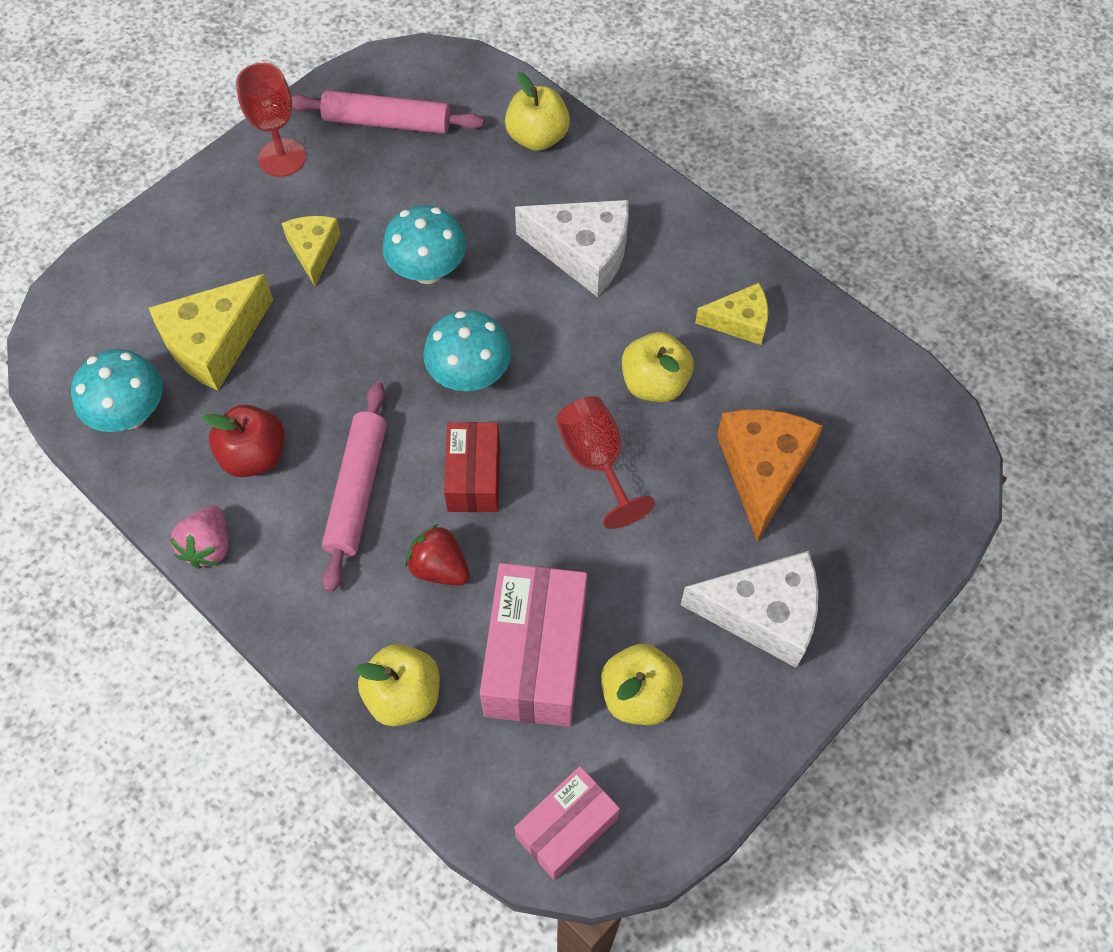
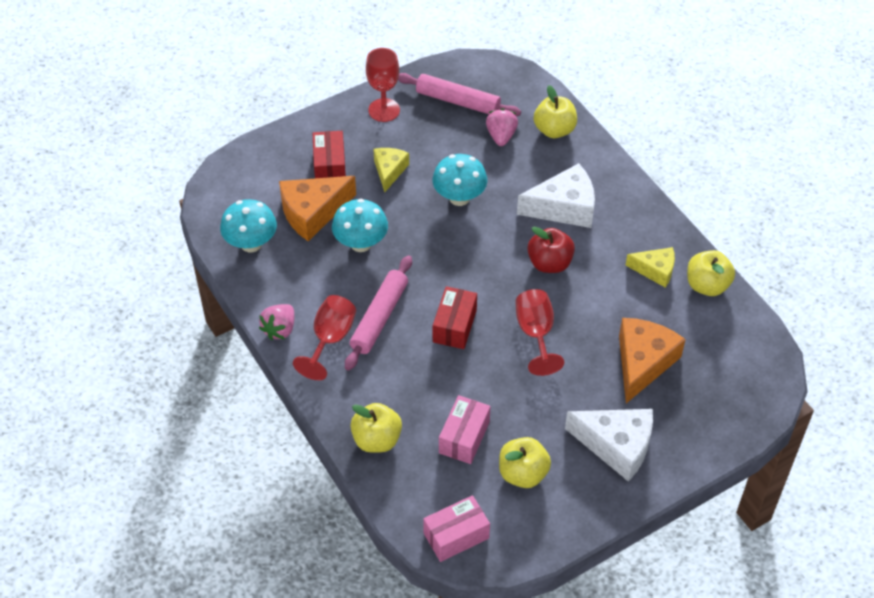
camera: 15 degrees right, 10 degrees down
(214, 343) = (313, 213): yellow cheese -> orange cheese
(222, 263) = (330, 166): none -> red box
(254, 456) = (321, 284): red apple -> red apple (549, 263)
(291, 544) = (330, 339): none -> red goblet
(439, 567) = (418, 373): red strawberry -> none
(464, 162) = (501, 136): none -> pink strawberry
(469, 376) = (468, 266): turquoise mushroom -> turquoise mushroom (361, 243)
(535, 657) = (464, 437): pink box -> pink box, size x0.62
(583, 253) = (564, 207): white cheese -> white cheese turned 45 degrees counterclockwise
(654, 383) = (587, 296): yellow apple -> yellow apple (707, 285)

